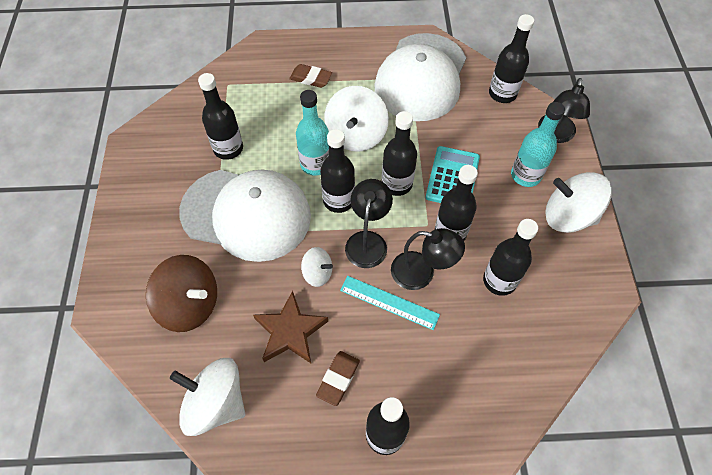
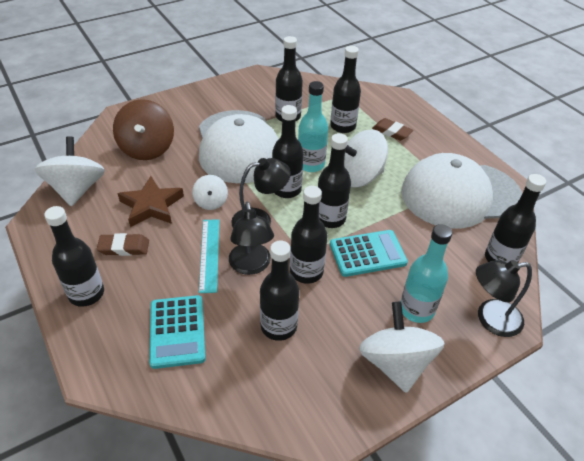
camera: 60 degrees right, 15 degrees down
(276, 111) = (343, 126): none -> black bottle
(311, 78) = (391, 132): brown eraser -> brown eraser turned 45 degrees counterclockwise
(469, 364) = (177, 331): none -> turquoise calculator

